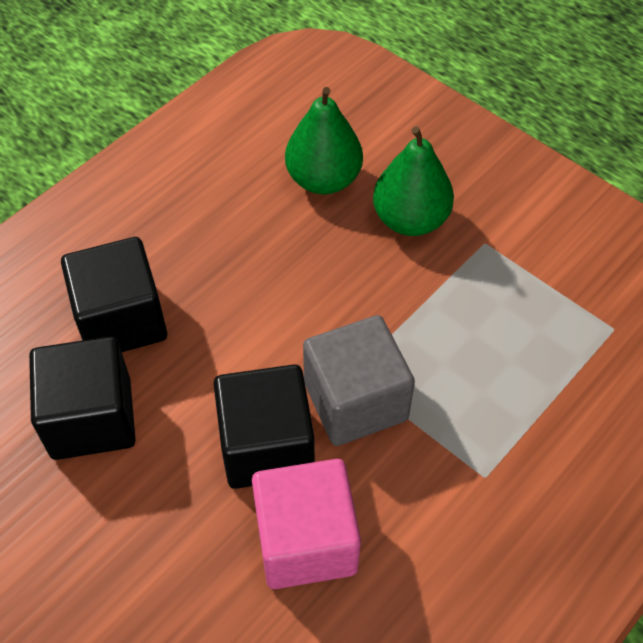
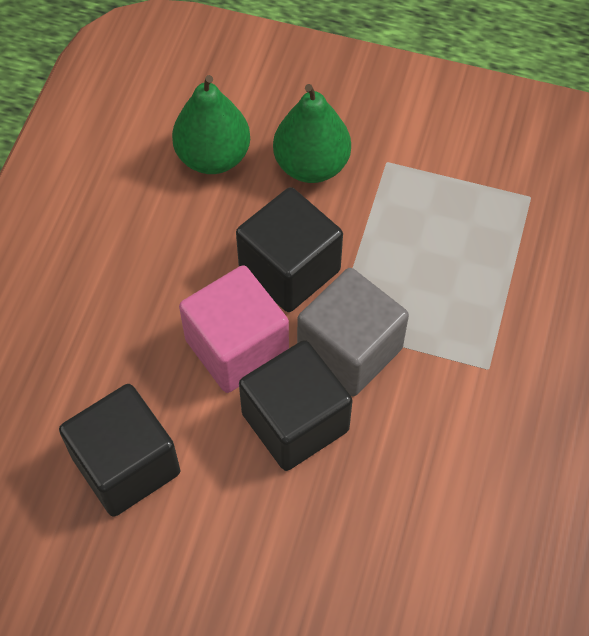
camera: 25 degrees left, 5 degrees up
(121, 320) = (101, 365): black cube -> black cube (289, 269)
(306, 541) = (371, 487): pink cube -> pink cube (237, 347)

